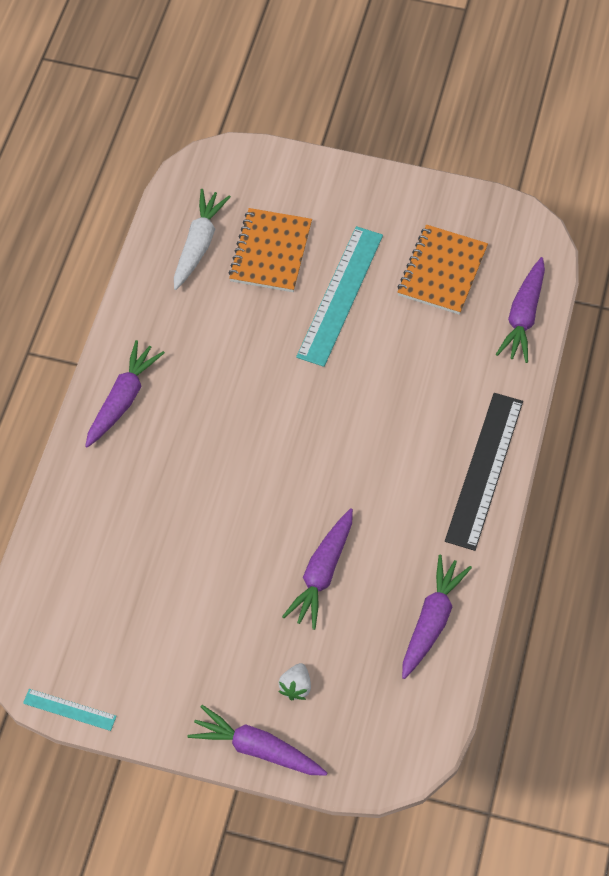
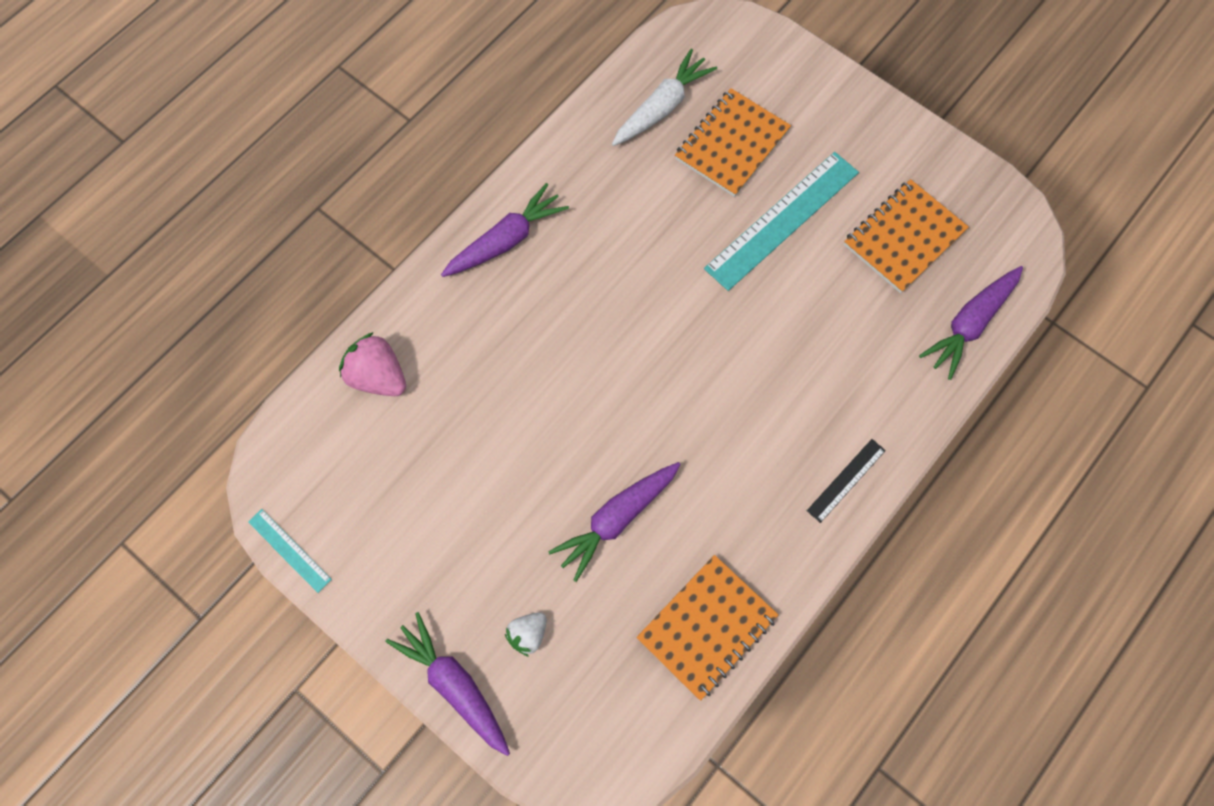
camera: 25 degrees right, 10 degrees up
(72, 548) = (378, 377): none -> pink strawberry
(431, 621) = (707, 627): purple carrot -> orange notebook
(484, 470) = (846, 480): black ruler -> black ruler, size x0.49

